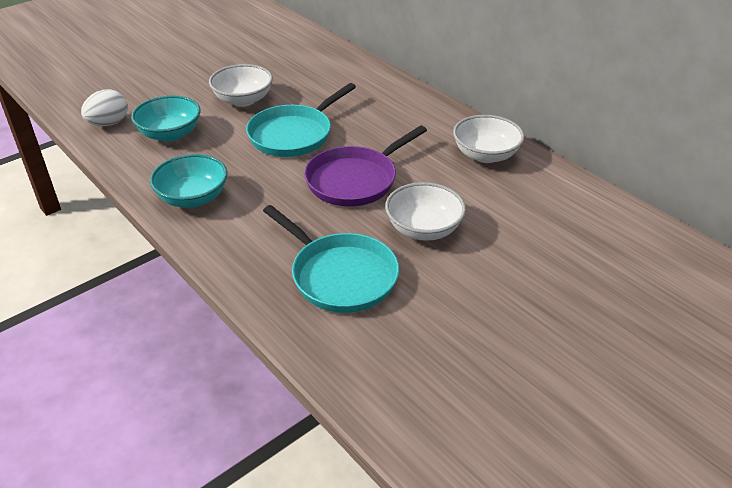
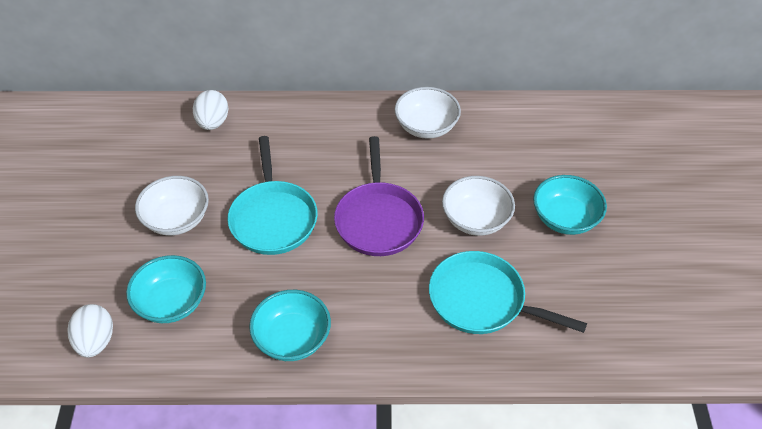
camera: 50 degrees left, 10 degrees up
(340, 275) = (482, 300): turquoise pan -> turquoise pan turned 150 degrees counterclockwise
(346, 69) = (213, 123): none -> white egg
(498, 281) = (565, 218): none -> turquoise bowl

